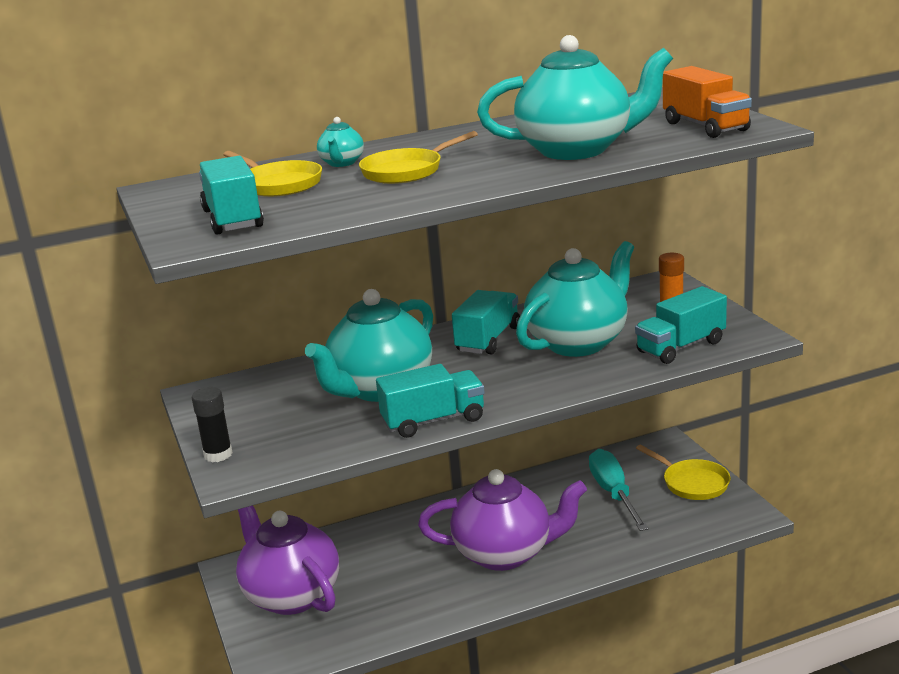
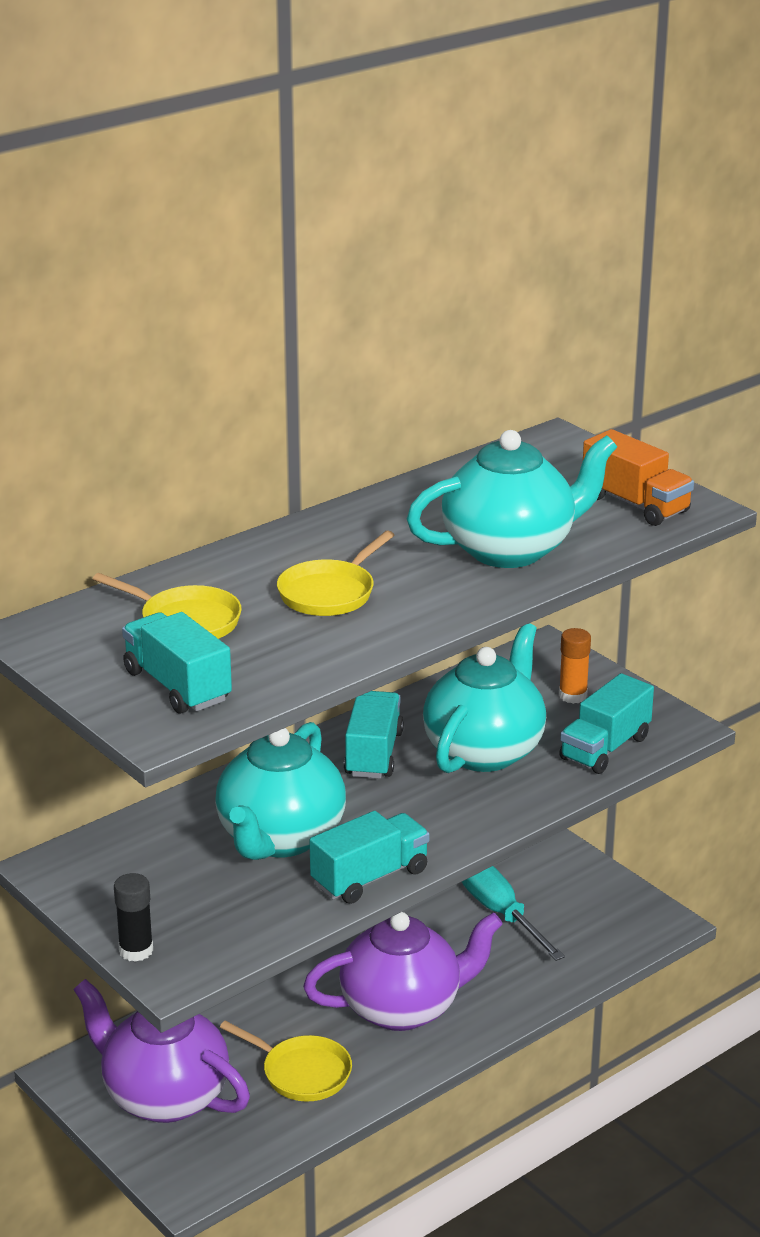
camera: 20 degrees left, 5 degrees up
(342, 163) = (237, 579): turquoise teapot -> none
(692, 483) = (587, 889): yellow pan -> yellow pan (301, 1073)

